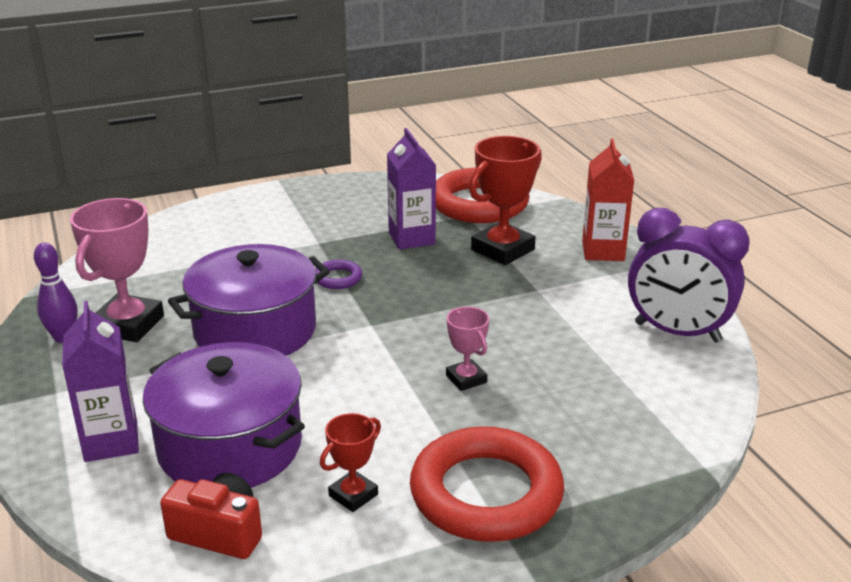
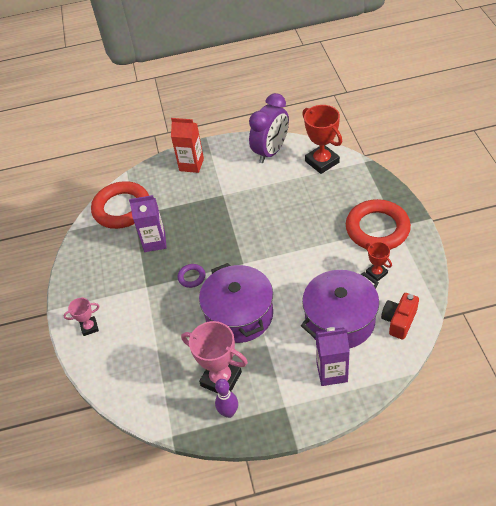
camera: 75 degrees left, 20 degrees up
(466, 379) = (297, 228): pink trophy -> pink trophy (89, 327)
(502, 250) = (179, 203): red trophy -> red trophy (322, 162)

